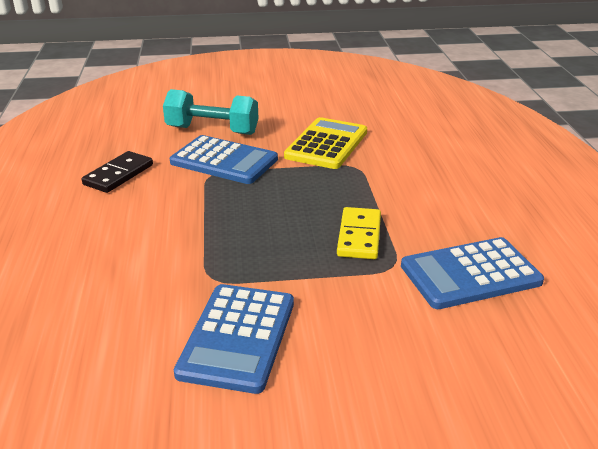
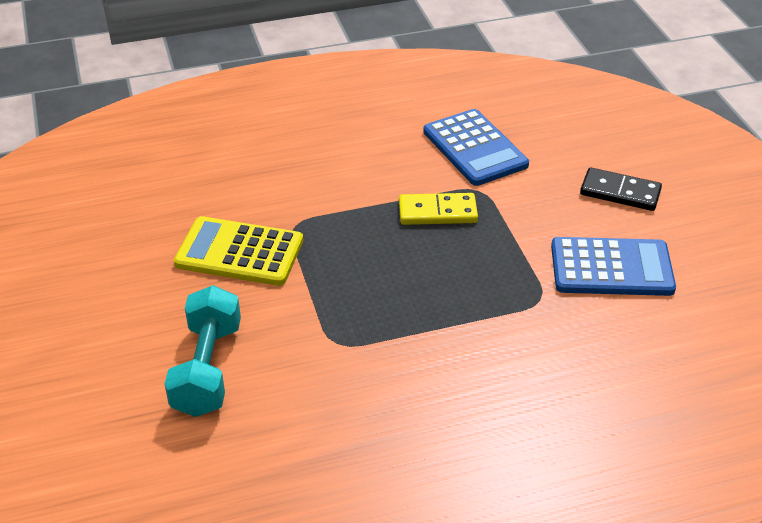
camera: 100 degrees left, 10 degrees up
(118, 175) = (357, 435): black domino -> black domino (620, 192)
(224, 161) = (299, 338): blue calculator -> none

